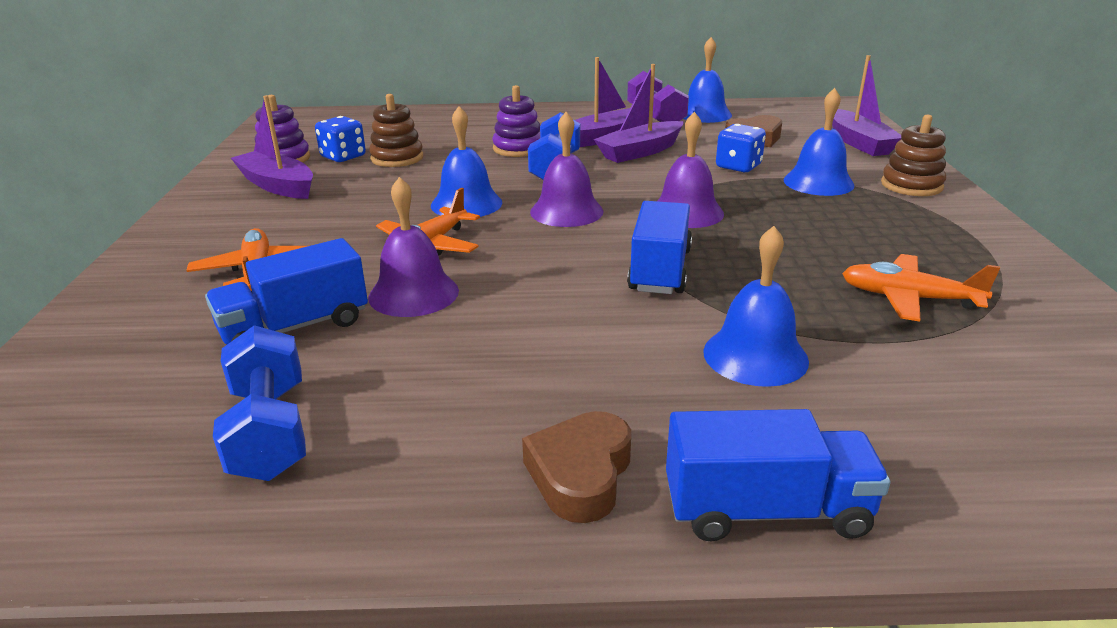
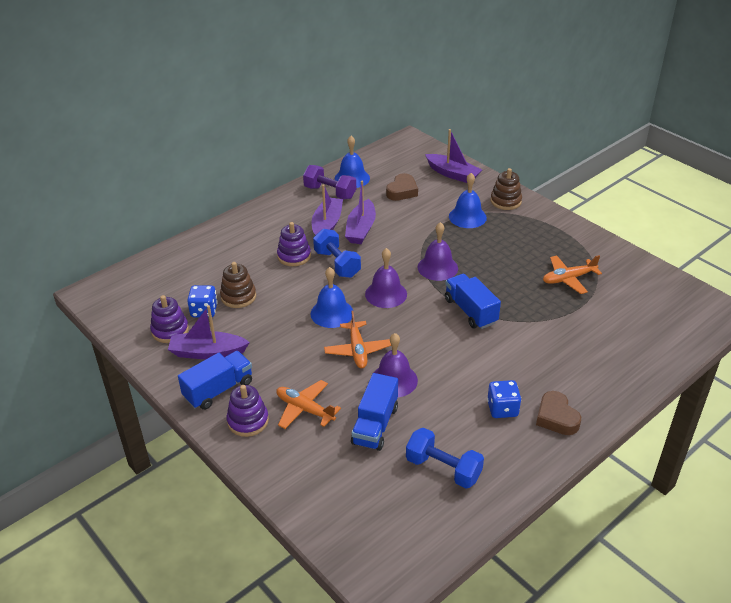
camera: 40 degrees left, 10 degrees up
(185, 253) = (248, 421): none -> purple stacking toy
(738, 166) = (421, 220): blue dice -> blue dice (502, 409)
(755, 355) = (550, 337): blue bell -> none
(766, 510) = (615, 396): blue truck -> blue truck (218, 390)

